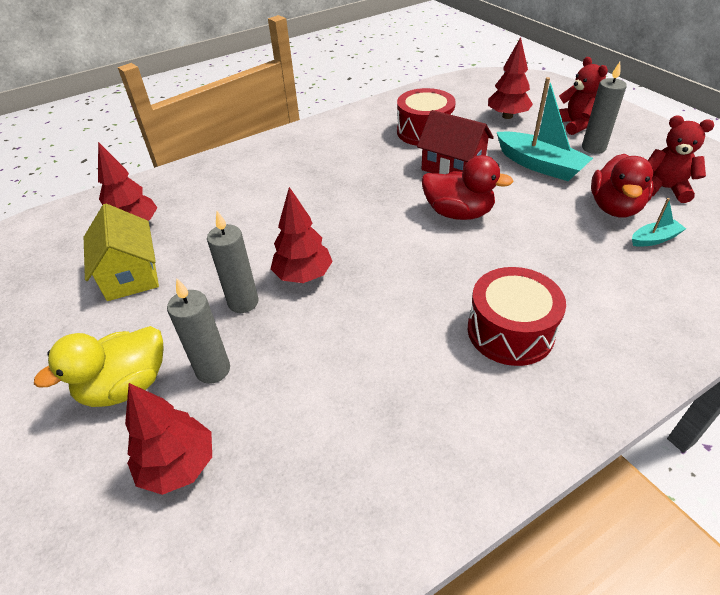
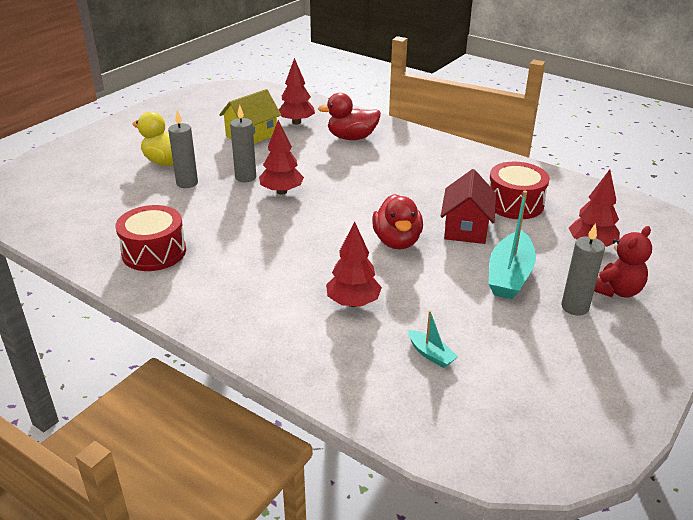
camera: 65 degrees right, 10 degrees down
(178, 465) = (121, 192): red tree -> red tree (353, 302)
(510, 331) = (266, 284): red drum -> red drum (154, 252)
(614, 207) = (468, 327): red duck -> red duck (351, 137)
(664, 189) = (529, 360): red teddy bear -> none

